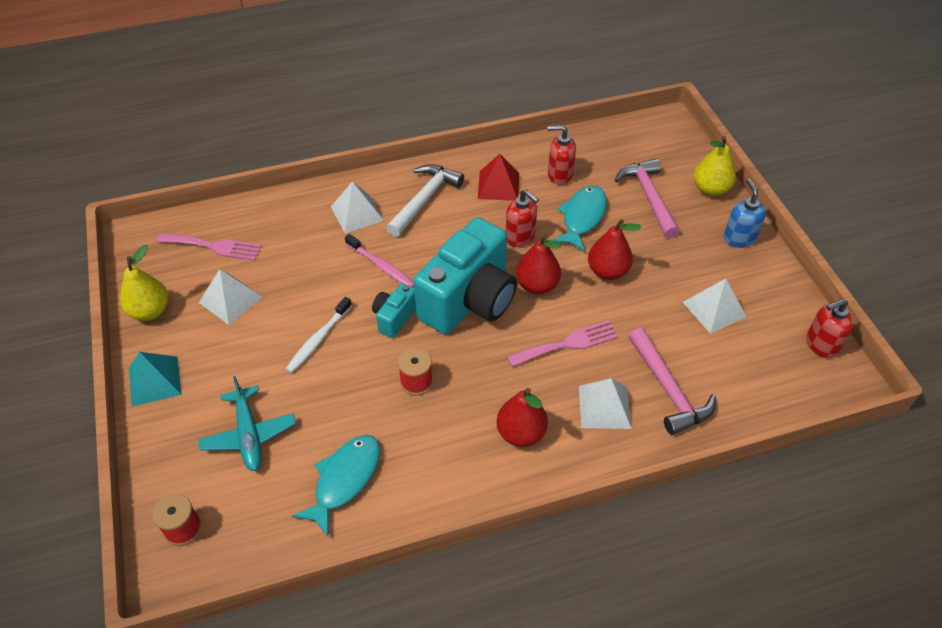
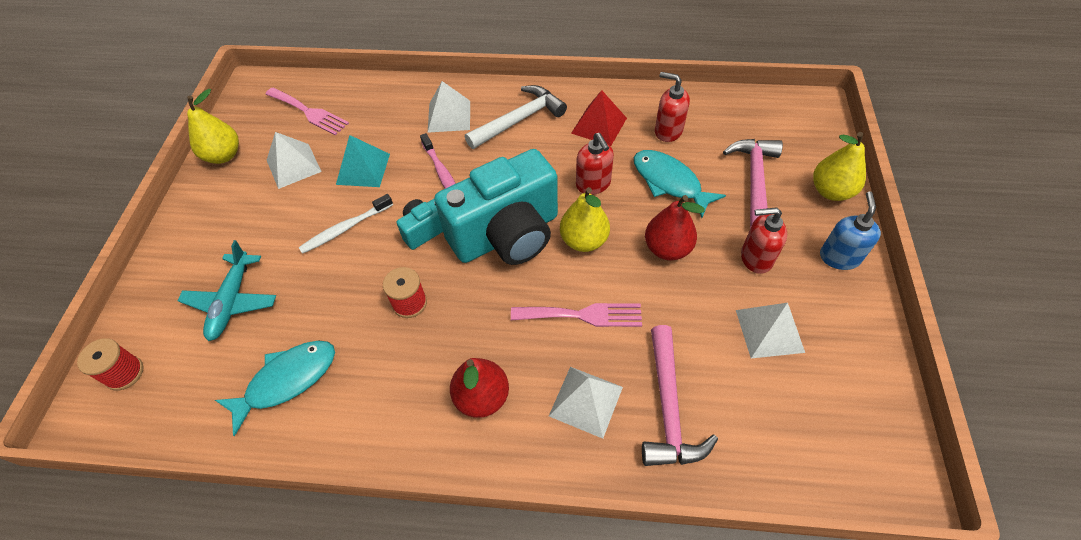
camera: 25 degrees right, 5 degrees up
(154, 381) = (188, 221): turquoise pyramid -> turquoise pyramid (363, 169)
(537, 285) = (584, 240): red pear -> yellow pear
(582, 217) = (669, 182): turquoise fish -> turquoise fish turned 90 degrees counterclockwise
(821, 345) = (885, 420): red soap dispenser -> red soap dispenser (755, 258)

